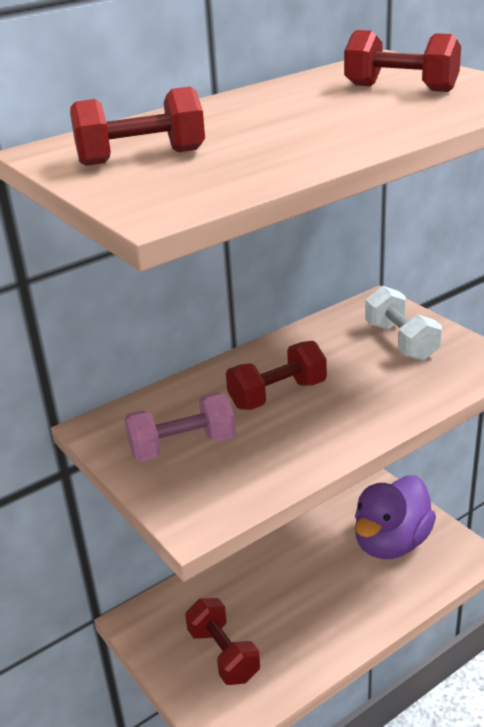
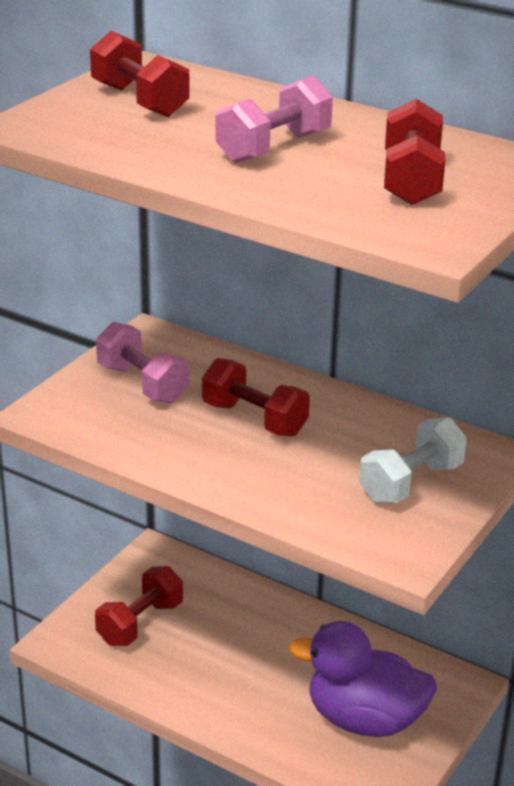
camera: 65 degrees right, 0 degrees up
(303, 120) = (273, 148): none -> pink dumbbell

